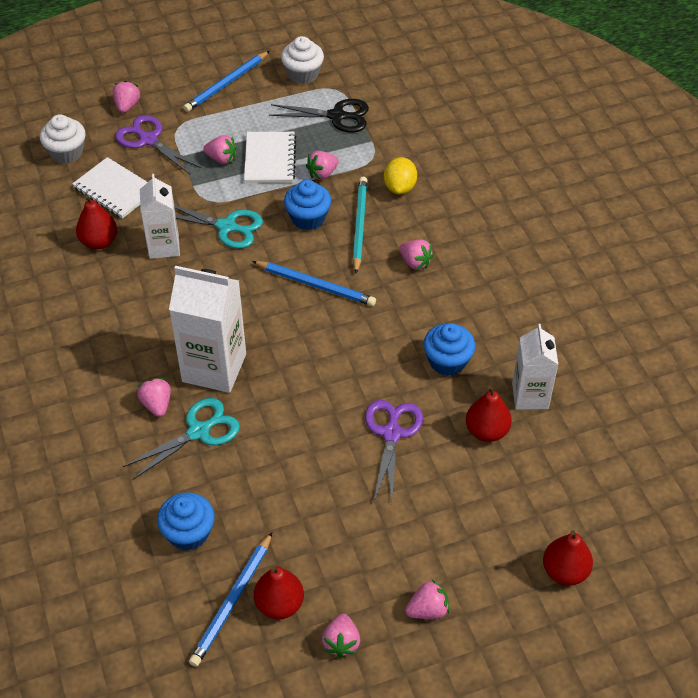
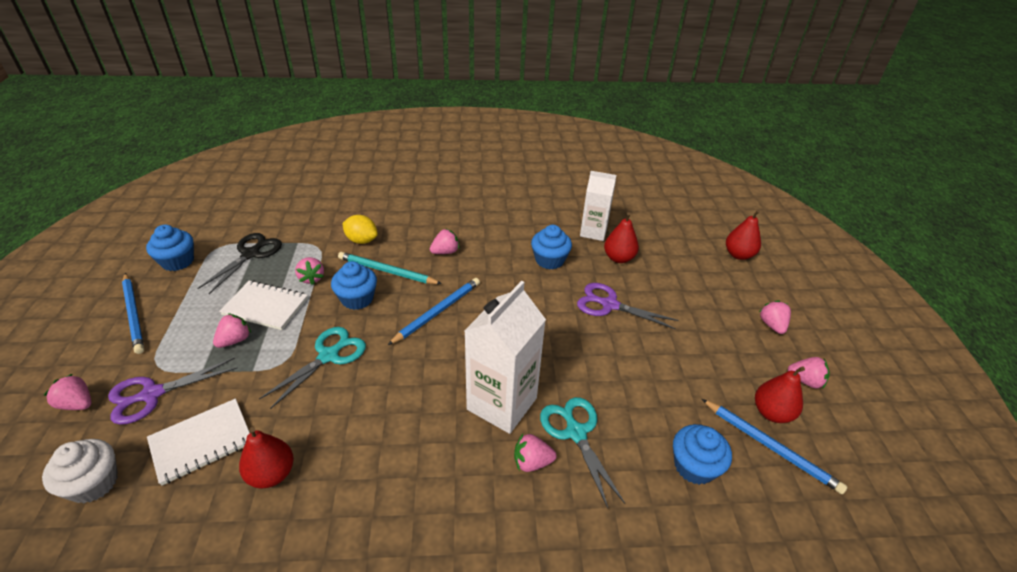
camera: 75 degrees left, 10 degrees down
(164, 246) = (320, 412): white carton -> none
(303, 74) = (178, 261): white cupcake -> blue cupcake

